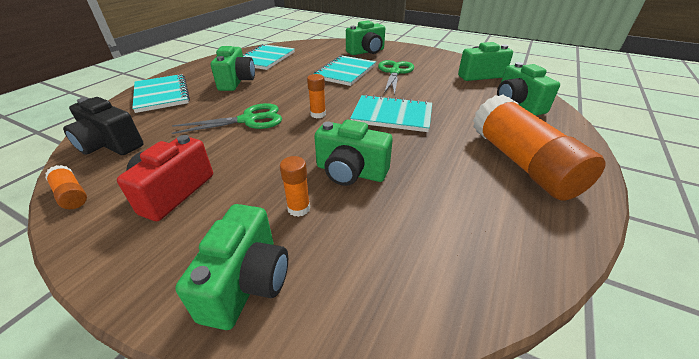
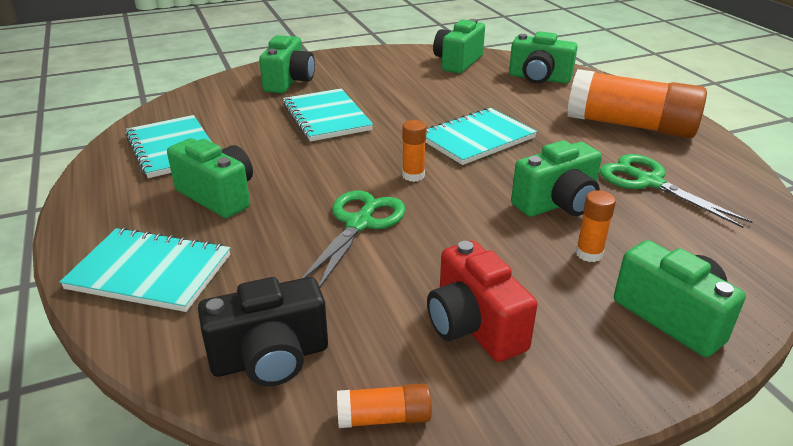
camera: 50 degrees left, 5 degrees down
(395, 72) = (379, 93): green scissors -> green scissors (649, 182)

